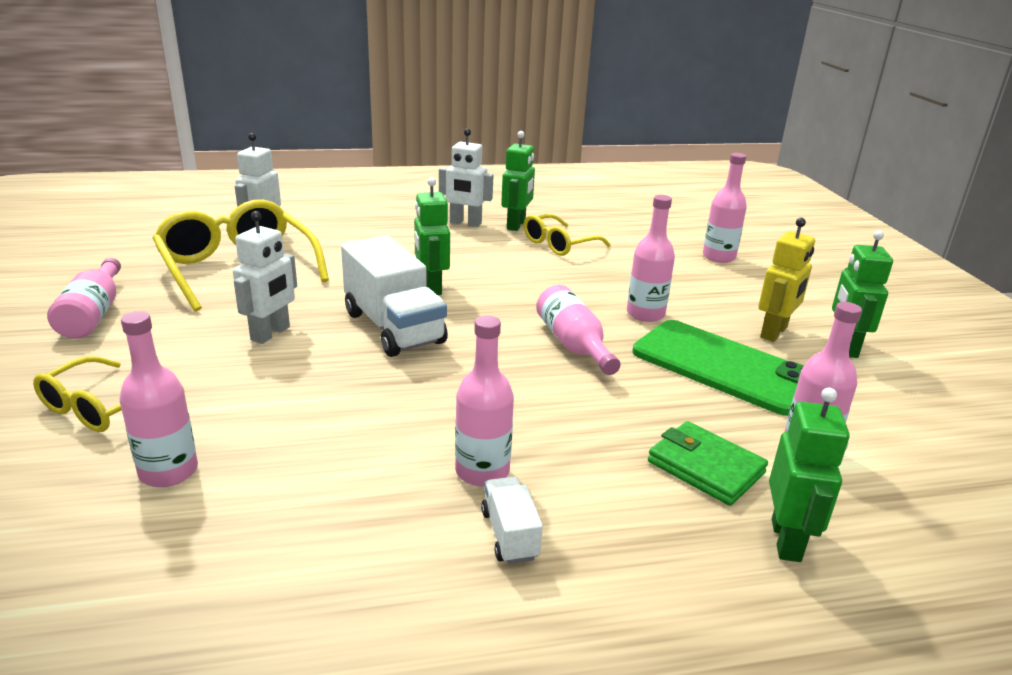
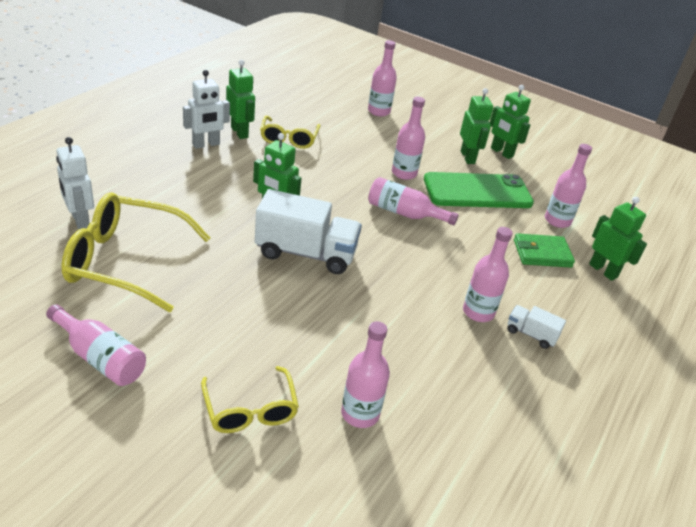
camera: 50 degrees left, 10 degrees up
(271, 334) = (247, 299): white robot -> none
(774, 333) = (468, 157): yellow robot -> green robot

